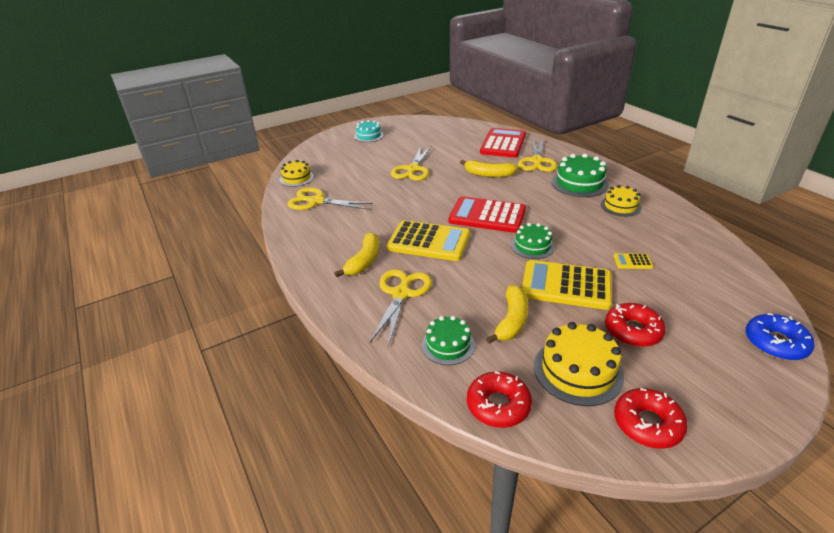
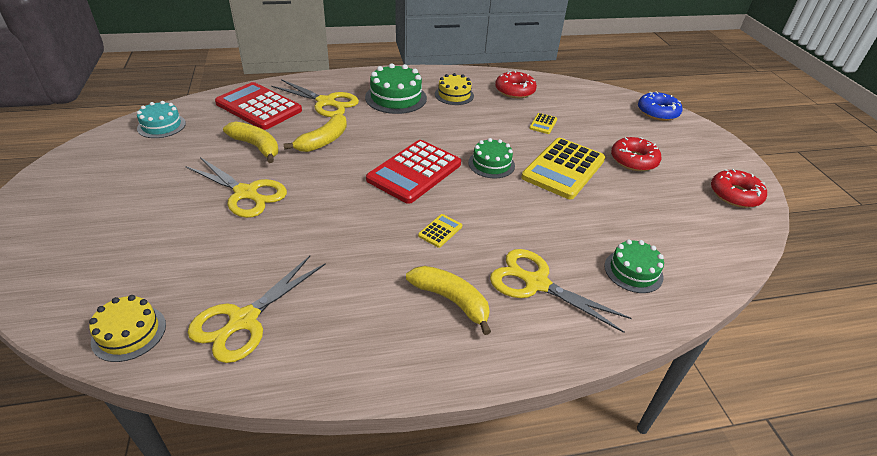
camera: 75 degrees left, 5 degrees up
(368, 136) = (75, 206): turquoise cake -> turquoise cake (161, 126)
(429, 241) = (440, 231): yellow calculator -> yellow calculator, size x0.42
(498, 405) = (717, 263): red donut -> red donut (515, 90)
(512, 320) = (605, 217): yellow banana -> yellow banana (256, 146)
(578, 371) = (677, 205): yellow cake -> none

